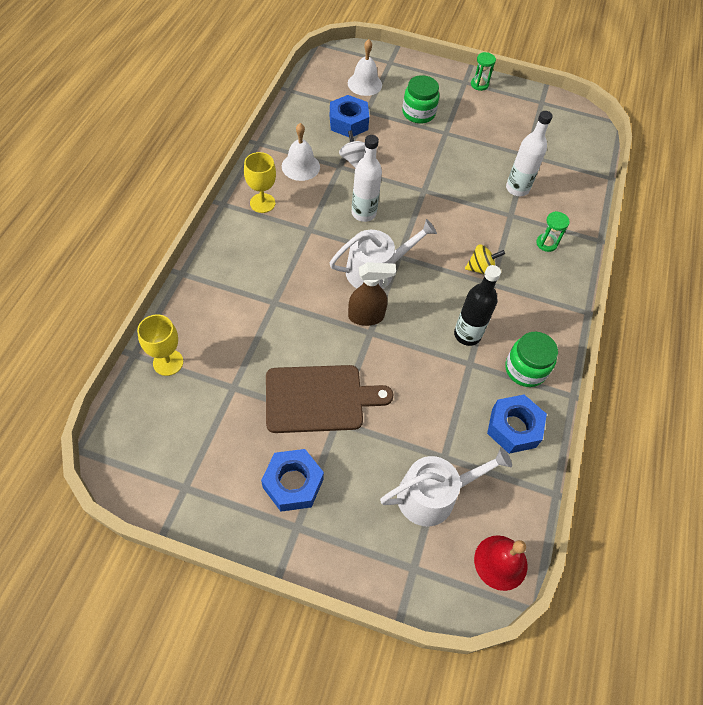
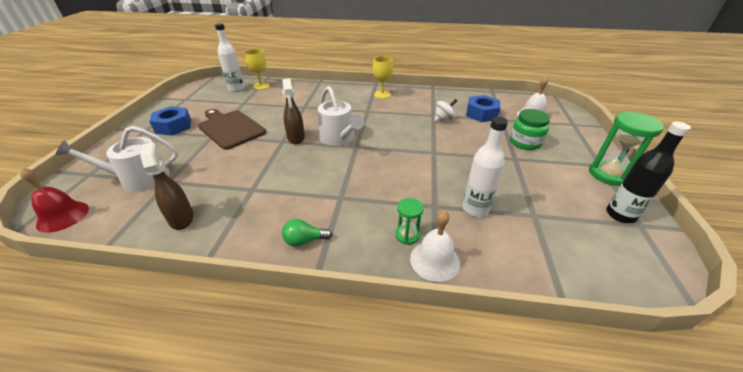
camera: 85 degrees right, 20 degrees down
(300, 166) = (422, 102): white bell -> white bell (434, 260)
(319, 399) = (230, 128): brown cutting board -> brown cutting board turned 150 degrees clockwise
(363, 213) = (392, 128): white bottle -> white bottle (236, 89)
(433, 495) = (139, 178): white watering can -> white watering can turned 105 degrees clockwise
(467, 335) = (281, 186): black bottle -> black bottle (620, 215)
(479, 84) = (608, 174): green hourglass -> green hourglass, size x1.84
(481, 269) = (356, 189): yellow spinning top -> none
(513, 428) = (181, 218): blue nut -> brown spray bottle
(525, 369) = (242, 224): green jar -> none
(549, 318) = (304, 240): none -> green light bulb

